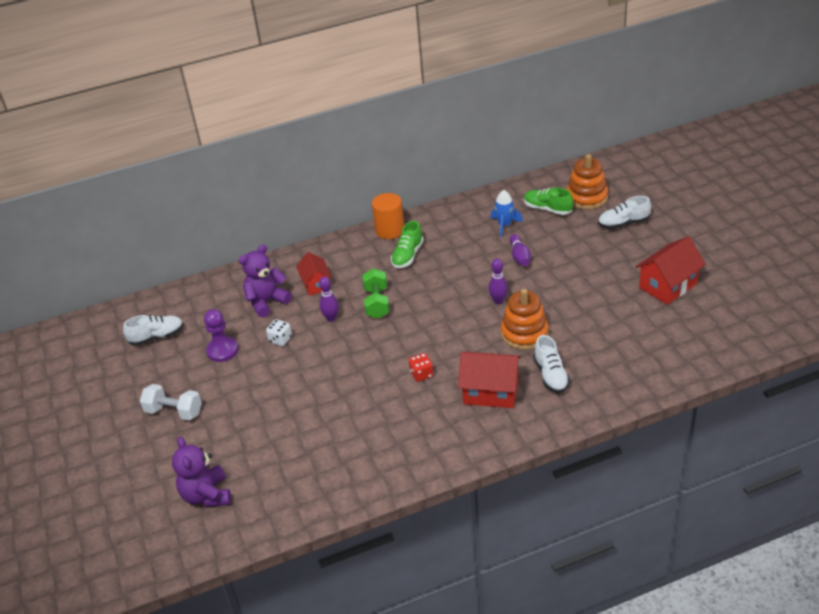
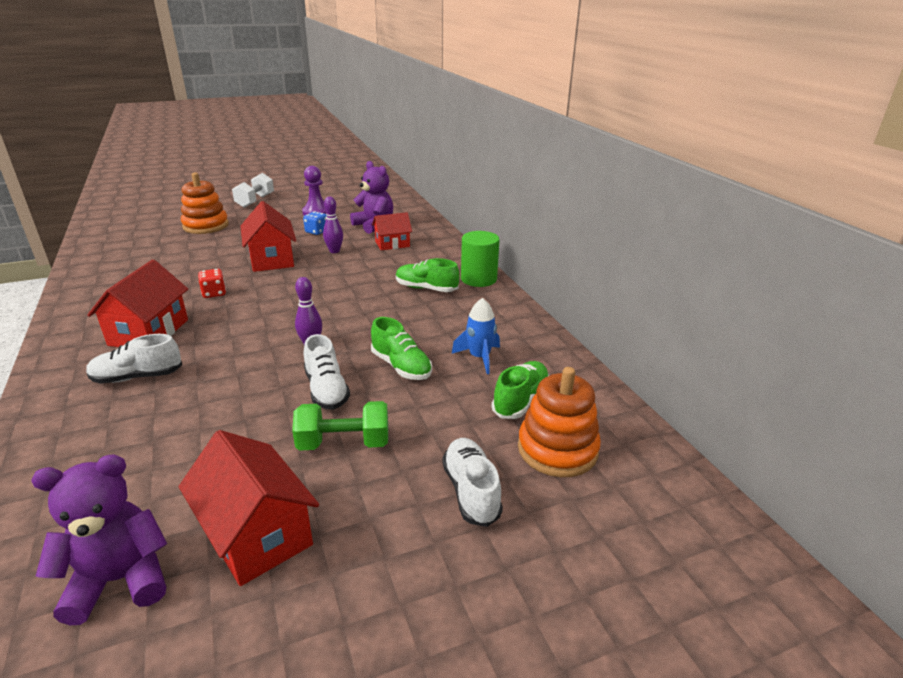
camera: 85 degrees right, 10 degrees down
(157, 336) = (348, 193): white shoe -> white shoe (326, 390)
(207, 495) = (153, 214): purple teddy bear -> purple teddy bear (120, 580)
(280, 339) = (316, 232): white dice -> blue dice
(349, 356) = (271, 259): none -> red house
(377, 303) = (347, 272): green dumbbell -> green dumbbell (344, 443)
(390, 230) = (478, 279): orange cylinder -> green cylinder
(519, 256) = (401, 366): purple bowling pin -> green shoe
(524, 333) = (233, 361): orange stacking toy -> orange stacking toy (206, 226)

